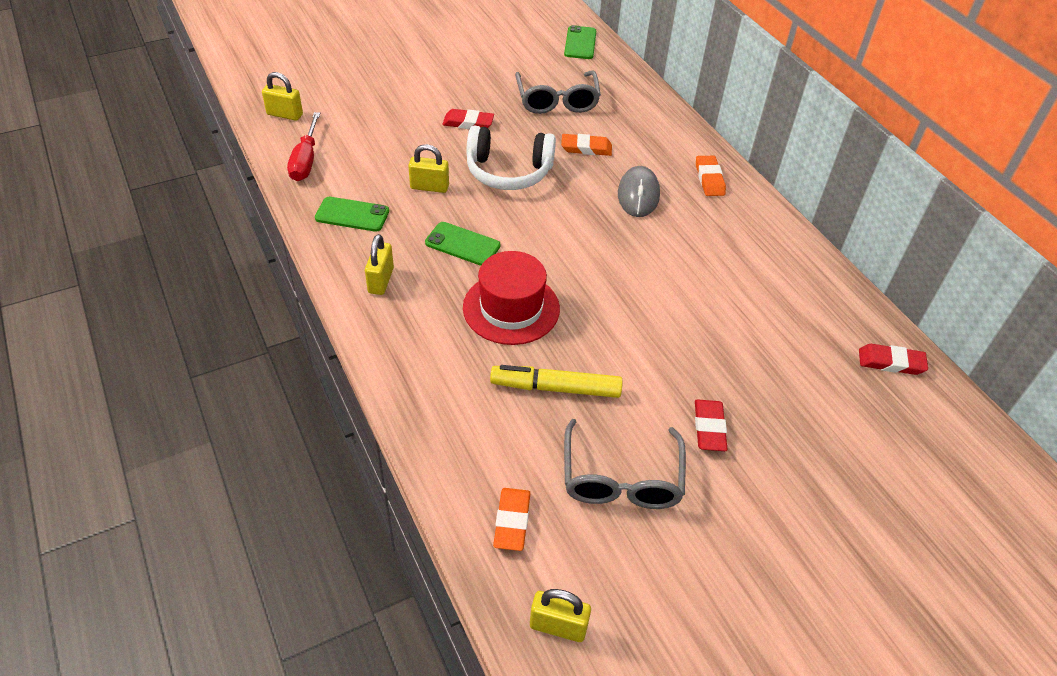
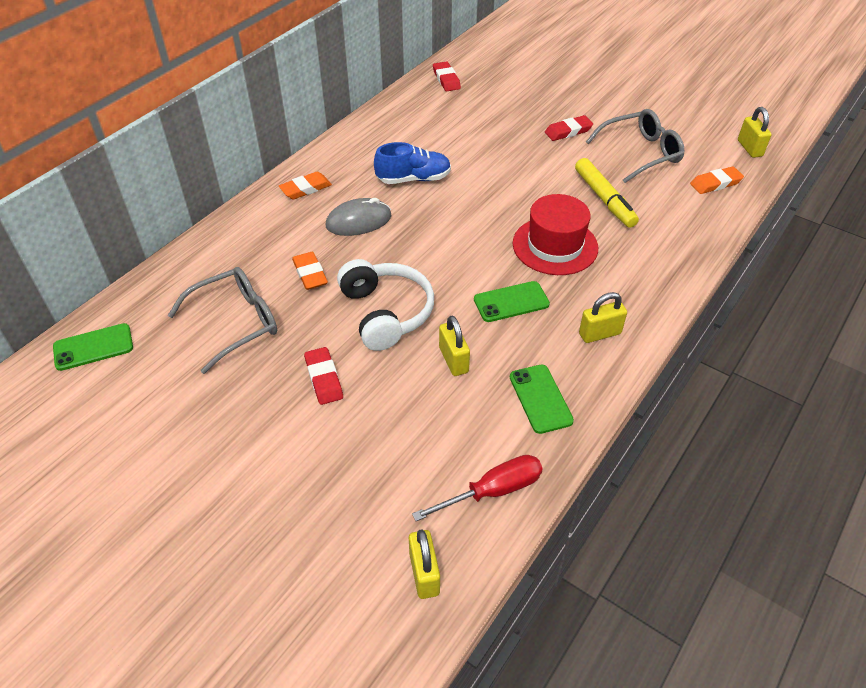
camera: 115 degrees left, 0 degrees up
(462, 244) = (511, 302): green phone -> green phone turned 75 degrees clockwise
(684, 253) = (413, 179): none -> blue shoe

